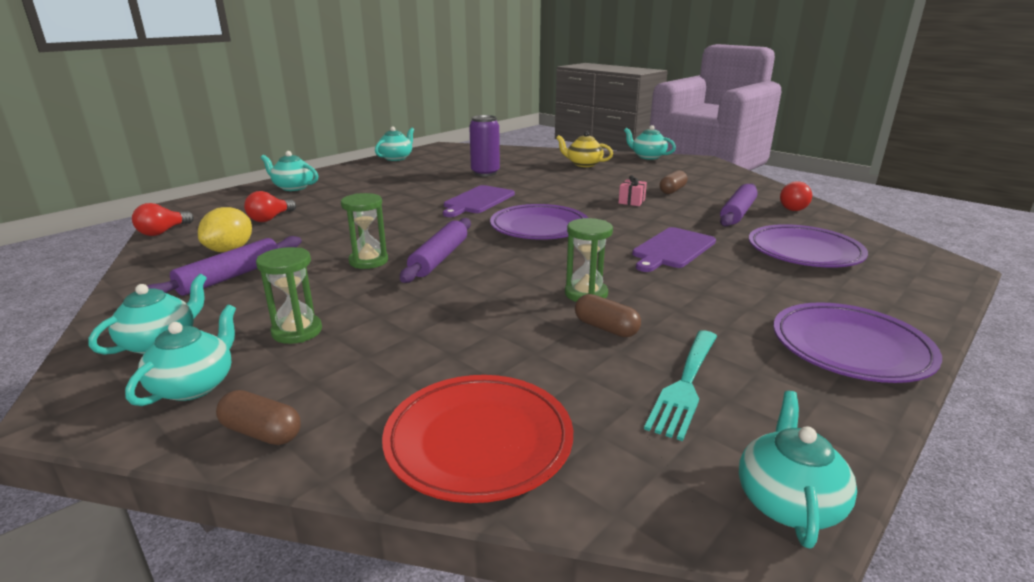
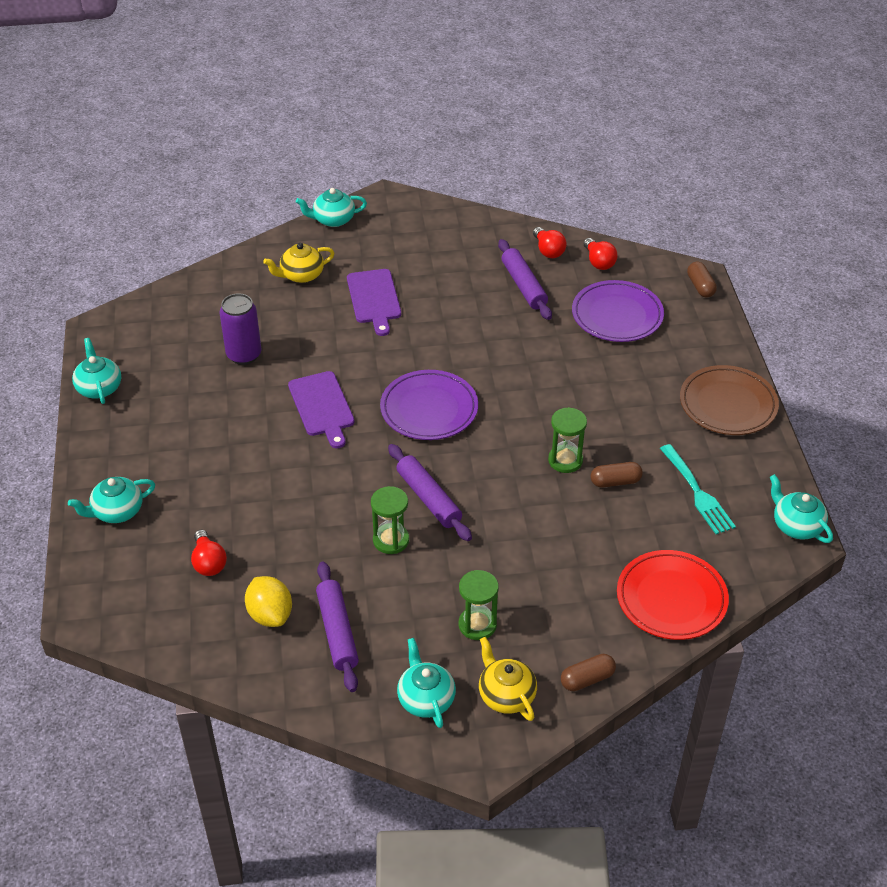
camera: 50 degrees left, 20 degrees up
(163, 232) = (162, 648): red light bulb -> red light bulb (598, 262)
(194, 385) = (506, 695): turquoise teapot -> yellow teapot
(631, 201) = (434, 320): pink gift -> none
(672, 190) = (438, 278): brown capsule -> brown capsule (700, 286)
(672, 249) = (546, 371): purple cutting board -> purple cutting board (374, 299)
(850, 348) = (728, 404): purple plate -> brown plate

